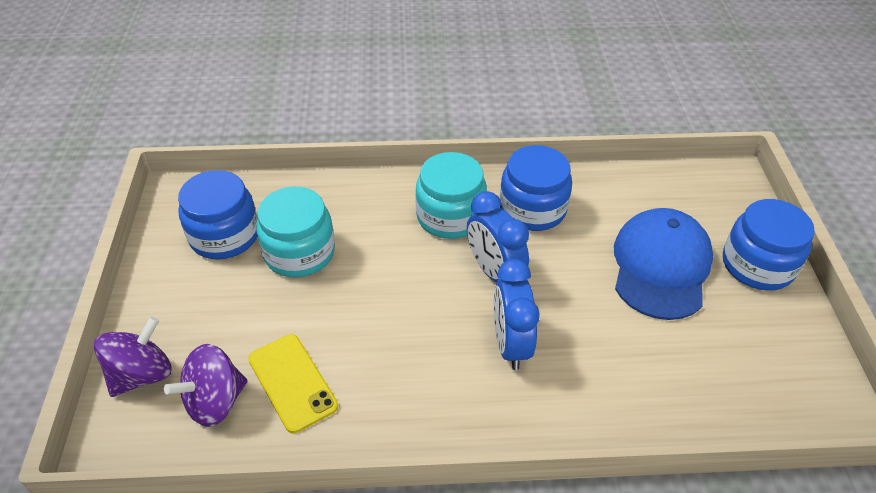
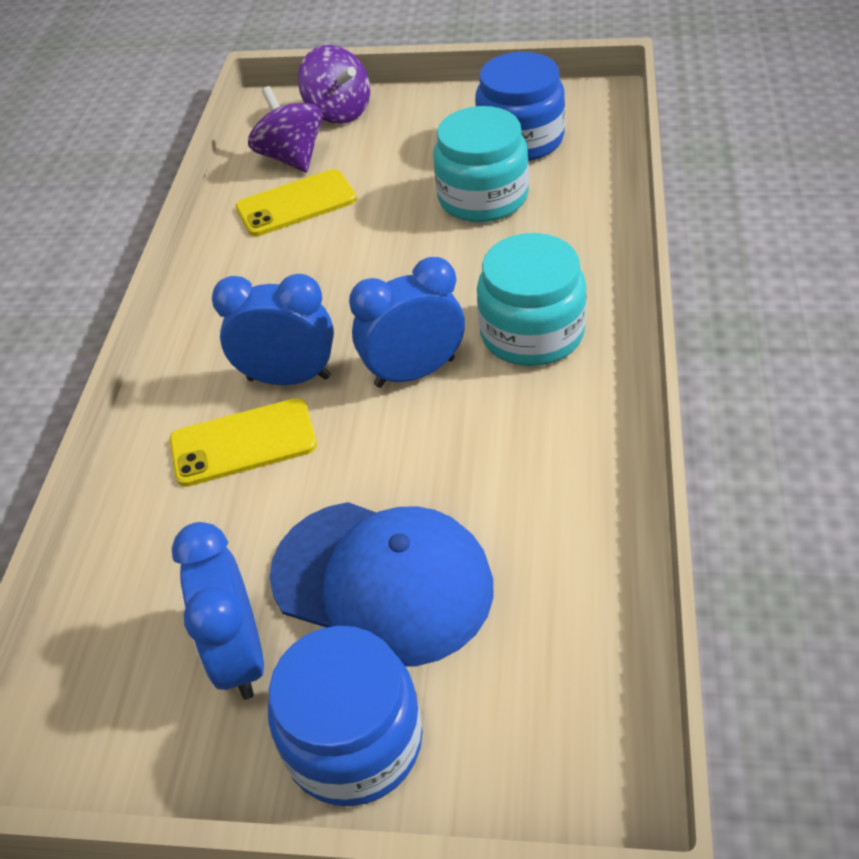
camera: 105 degrees right, 0 degrees up
(532, 209) = (538, 430): blue jar -> none
(578, 360) = (243, 443): none -> yellow phone
(734, 324) = (239, 655): none -> blue clock

